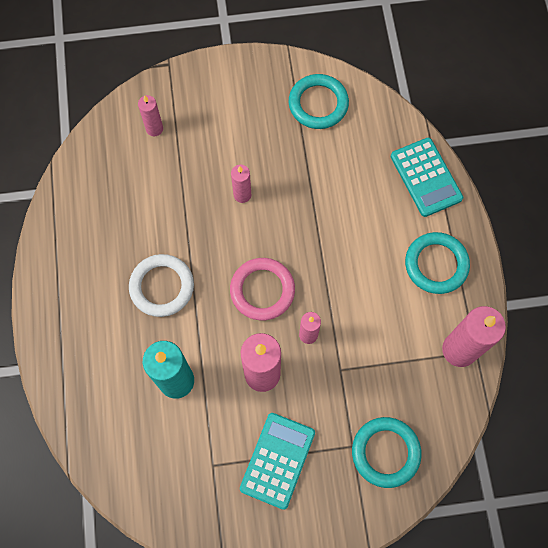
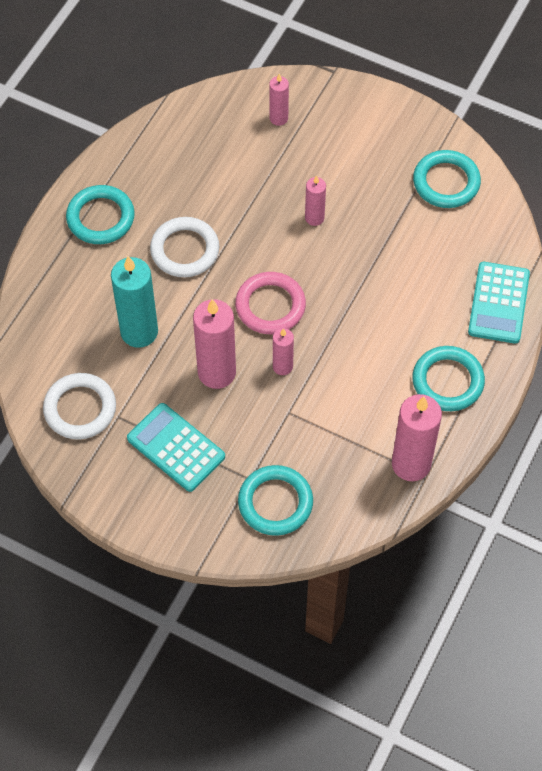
camera: 35 degrees right, 10 degrees down
(74, 303) = (100, 218): none -> turquoise ring
(177, 480) = (80, 409): none -> white ring
(277, 460) = (176, 448): turquoise calculator -> turquoise calculator turned 105 degrees counterclockwise

